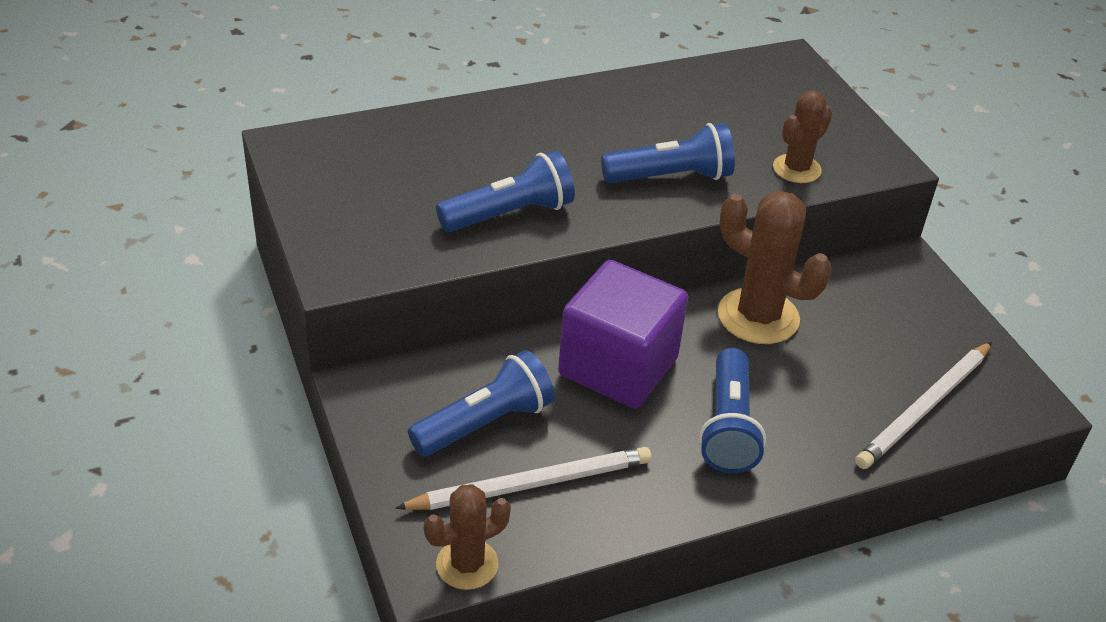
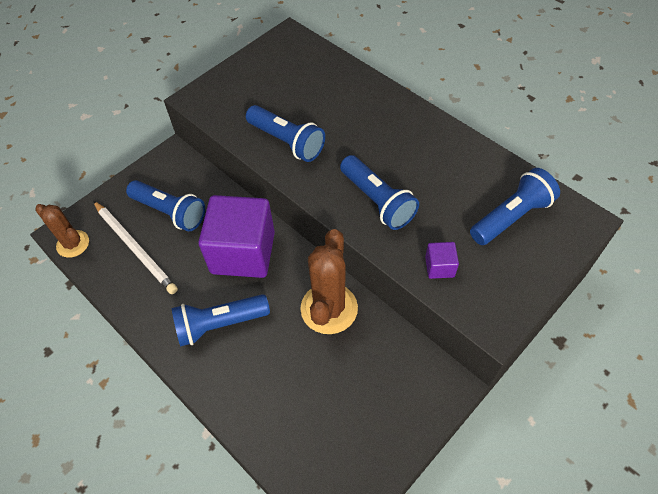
camera: 70 degrees right, 15 degrees up
(757, 97) = (511, 217): none -> blue flashlight
(796, 169) = (439, 267): brown cactus -> purple cube
(924, 408) = (293, 436): white pencil -> none

